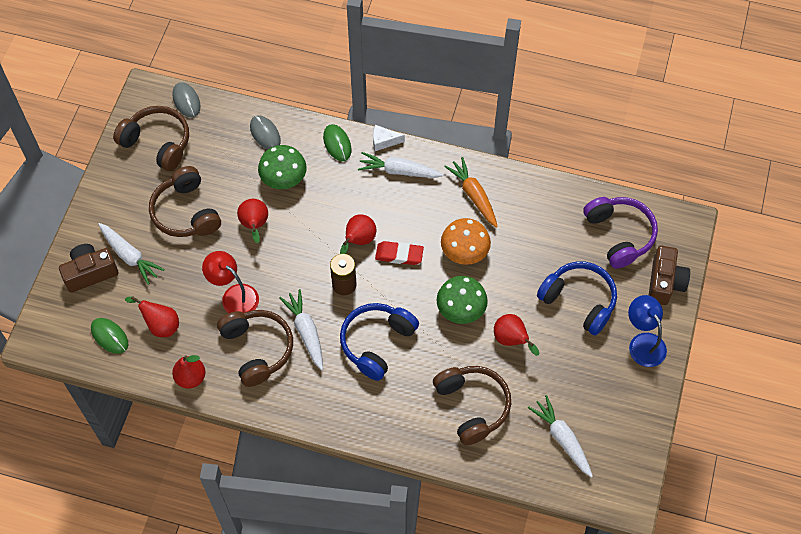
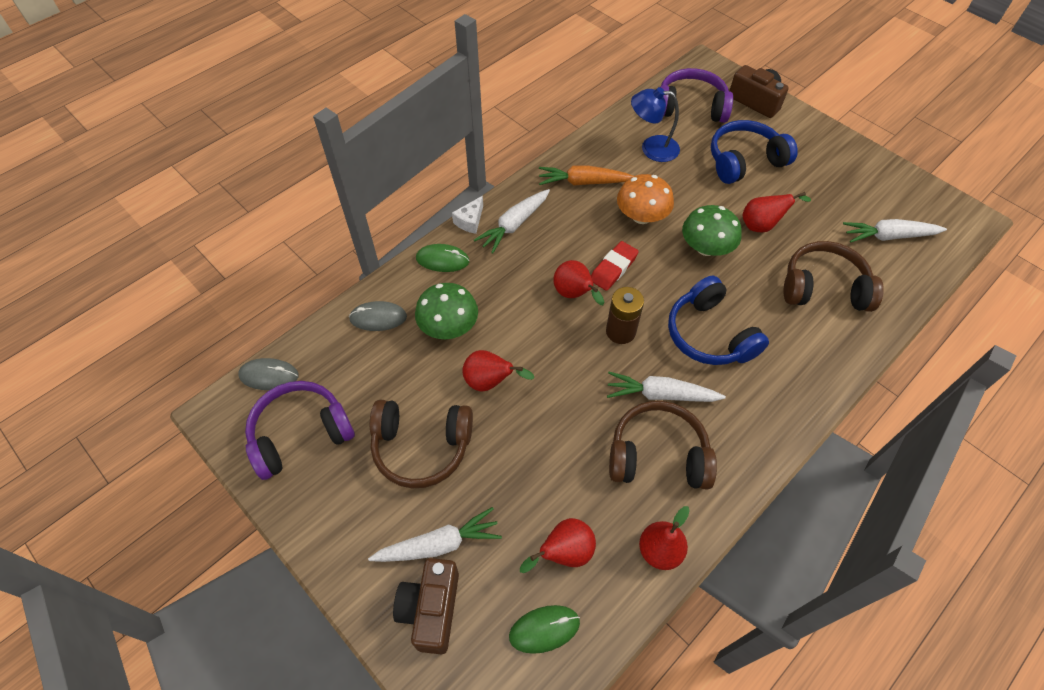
camera: 60 degrees left, 5 degrees down
(157, 143) = (300, 434): brown headphones -> purple headphones
(234, 295) = (571, 447): red lamp -> none
(643, 342) = (810, 139): blue lamp -> blue lamp (651, 148)

